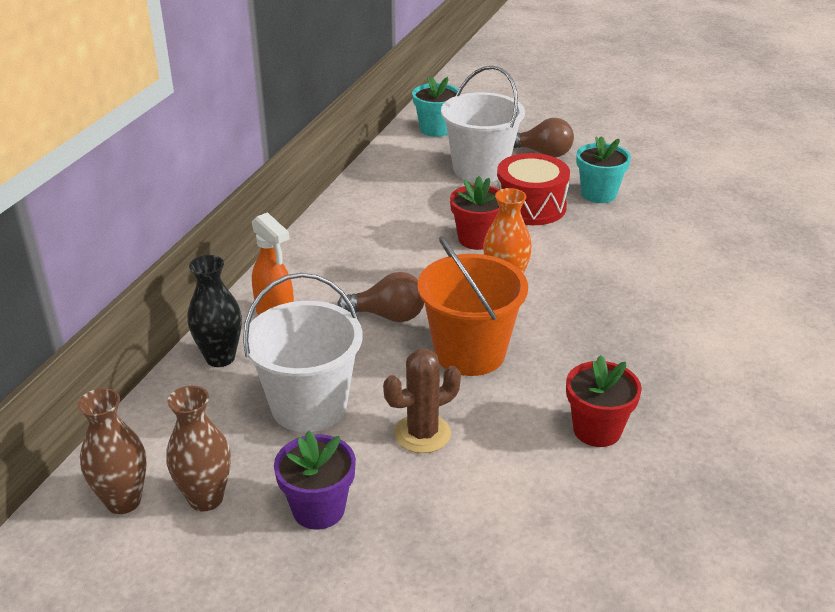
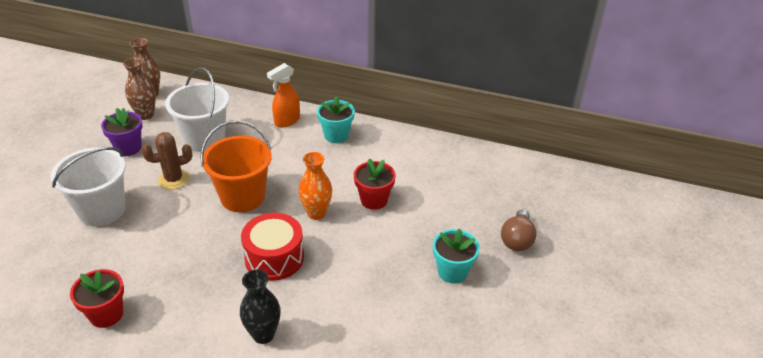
camera: 85 degrees right, 5 degrees up
(220, 358) = (249, 107): black vase -> black vase (263, 334)
(388, 316) = (283, 162): brown light bulb -> none
(422, 434) = (174, 179): brown cactus -> brown cactus turned 75 degrees counterclockwise
(435, 129) = (540, 177): turquoise flower pot -> turquoise flower pot (336, 135)
(480, 169) = (478, 202): white bucket -> white bucket (102, 210)
(530, 206) = (425, 229): red drum -> red drum (274, 258)
(597, 430) = (160, 250): red flower pot -> red flower pot (106, 314)

